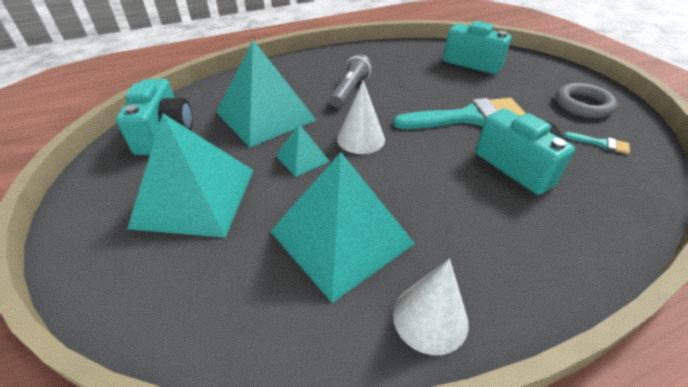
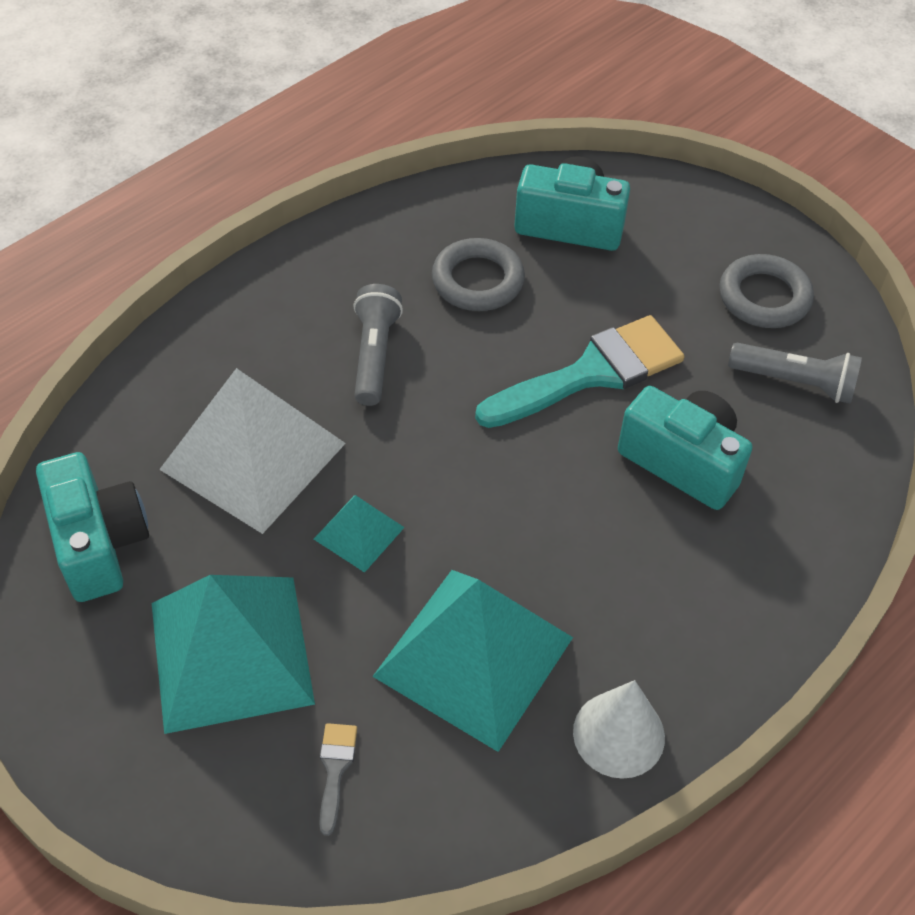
camera: 20 degrees left, 10 degrees up
(214, 280) = (335, 769): none -> grey brush
(265, 116) = (252, 456): turquoise pyramid -> white pyramid
(361, 139) = (435, 467): white cone -> none
(416, 74) = (477, 280): none -> grey ring
(601, 143) = (795, 382): turquoise brush -> grey flashlight

